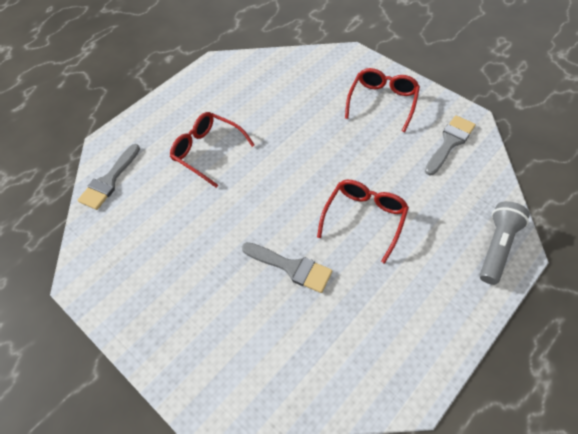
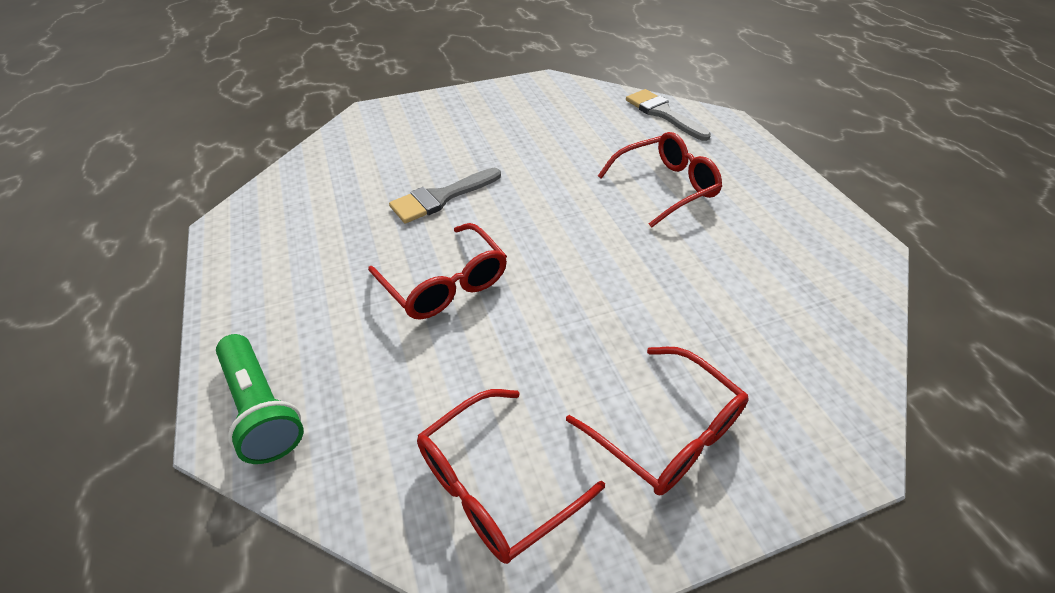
camera: 115 degrees right, 10 degrees down
(450, 142) = (494, 486): grey brush -> red glasses
(497, 247) = (262, 408): grey flashlight -> green flashlight

